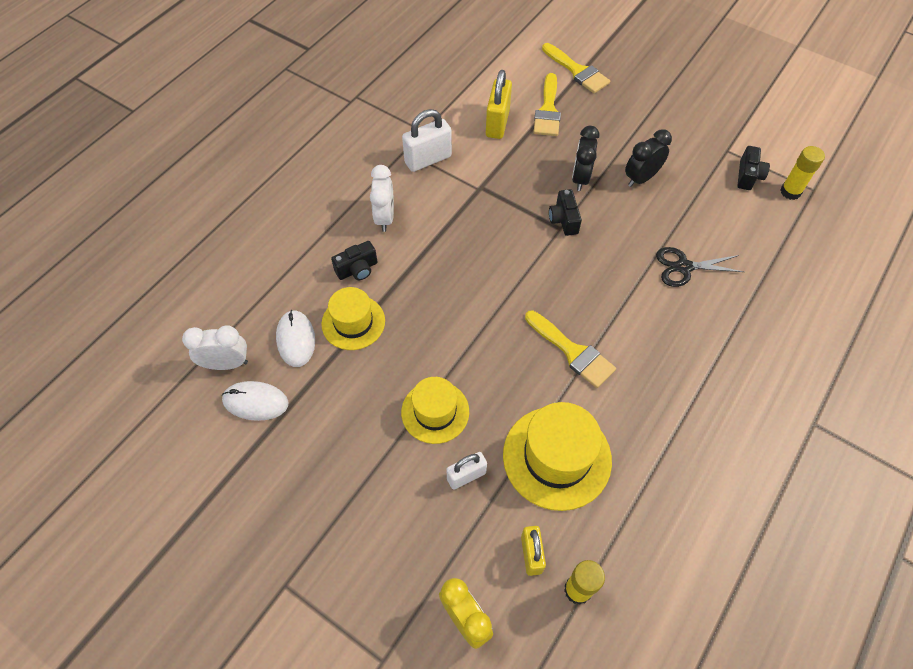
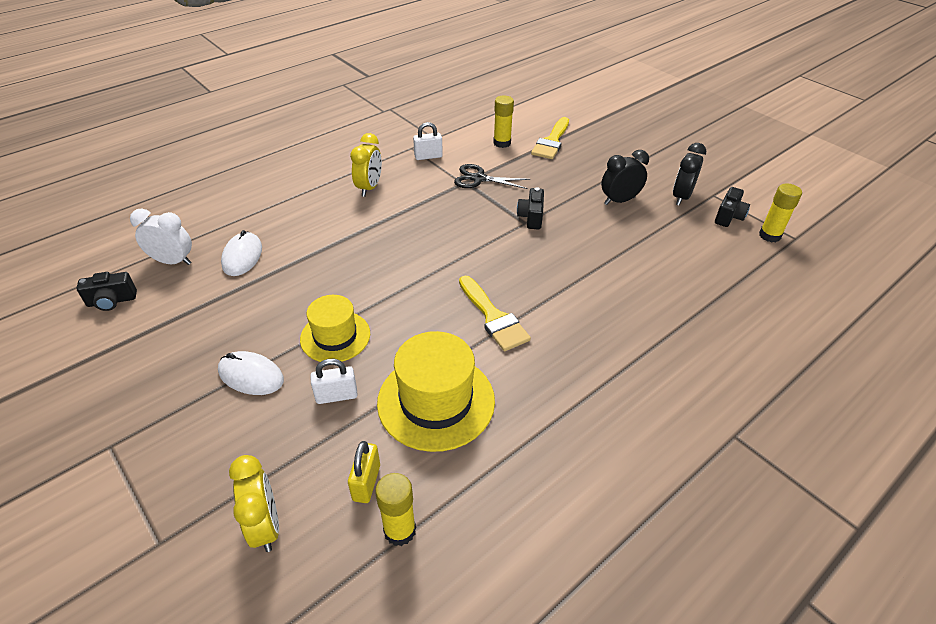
camera: 15 degrees right, 15 degrees down
(255, 402) = (179, 294): white mouse -> white mouse (251, 375)
(353, 322) = (299, 254): yellow hat -> none
(357, 269) = (325, 218): black camera -> black camera (112, 301)
(385, 217) = (369, 188): white clock -> yellow clock
(428, 159) = (428, 156): white padlock -> white padlock, size x0.64
(497, 123) = (502, 143): yellow padlock -> yellow glue stick
(577, 71) = (590, 121): yellow brush -> none
(580, 178) = (560, 191): black clock -> black clock (681, 197)
(684, 267) = (636, 273): black scissors -> black scissors (479, 179)

